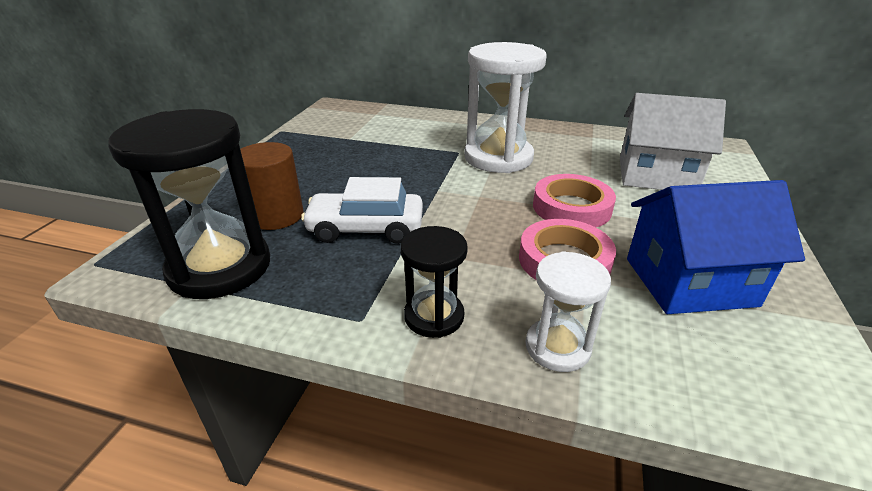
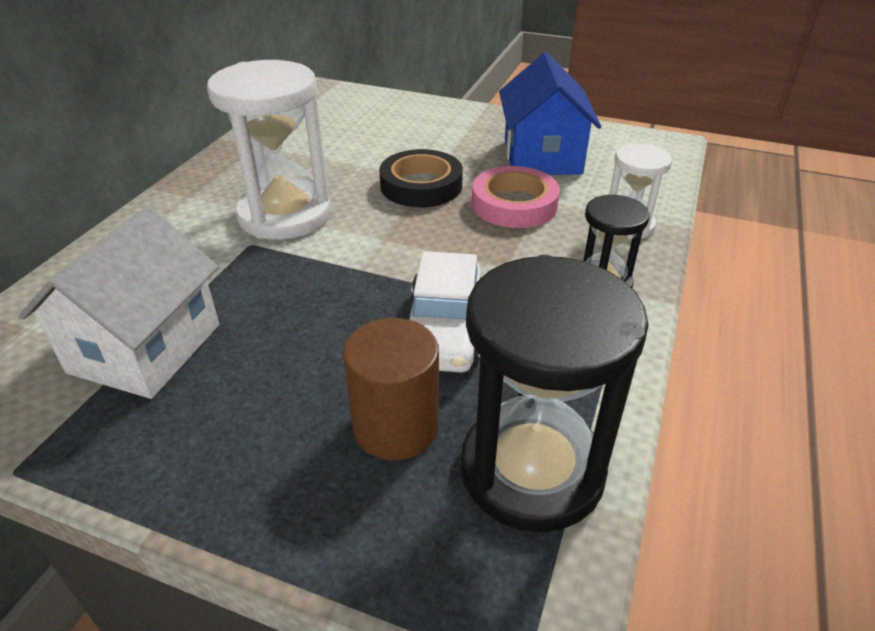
camera: 85 degrees left, 5 degrees up
(571, 207) = (421, 185): pink tape -> black tape
(656, 175) = (367, 131): white house -> white house (145, 348)

